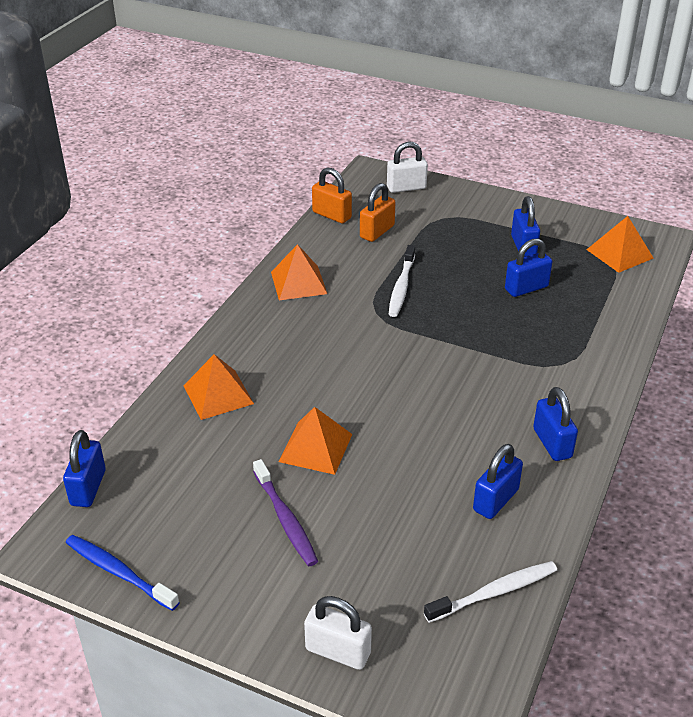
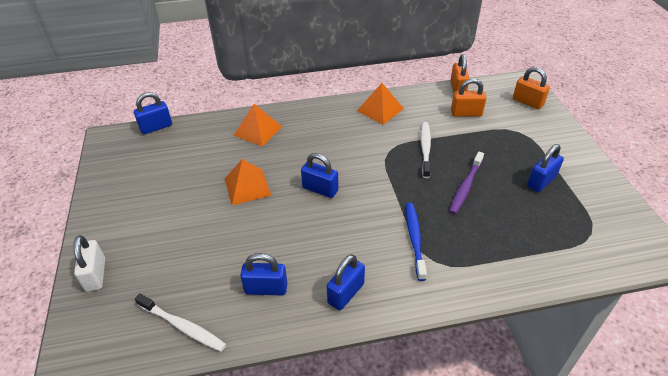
camera: 55 degrees right, 5 degrees up
(119, 572) = (107, 166): blue toothbrush -> blue toothbrush (415, 239)
(285, 519) = (182, 203): purple toothbrush -> purple toothbrush (465, 187)
(401, 287) = (425, 149): white toothbrush -> white toothbrush turned 120 degrees clockwise
(406, 187) = (527, 102): white padlock -> orange padlock
(526, 288) = (496, 205): blue padlock -> blue padlock (320, 189)
(619, 253) = (604, 236): orange pyramid -> none

